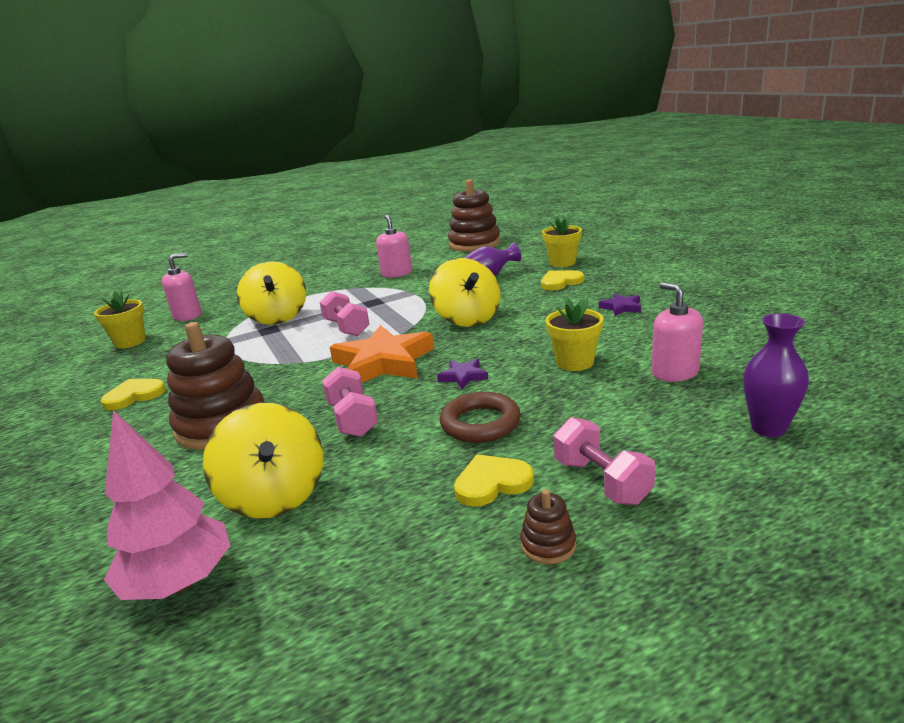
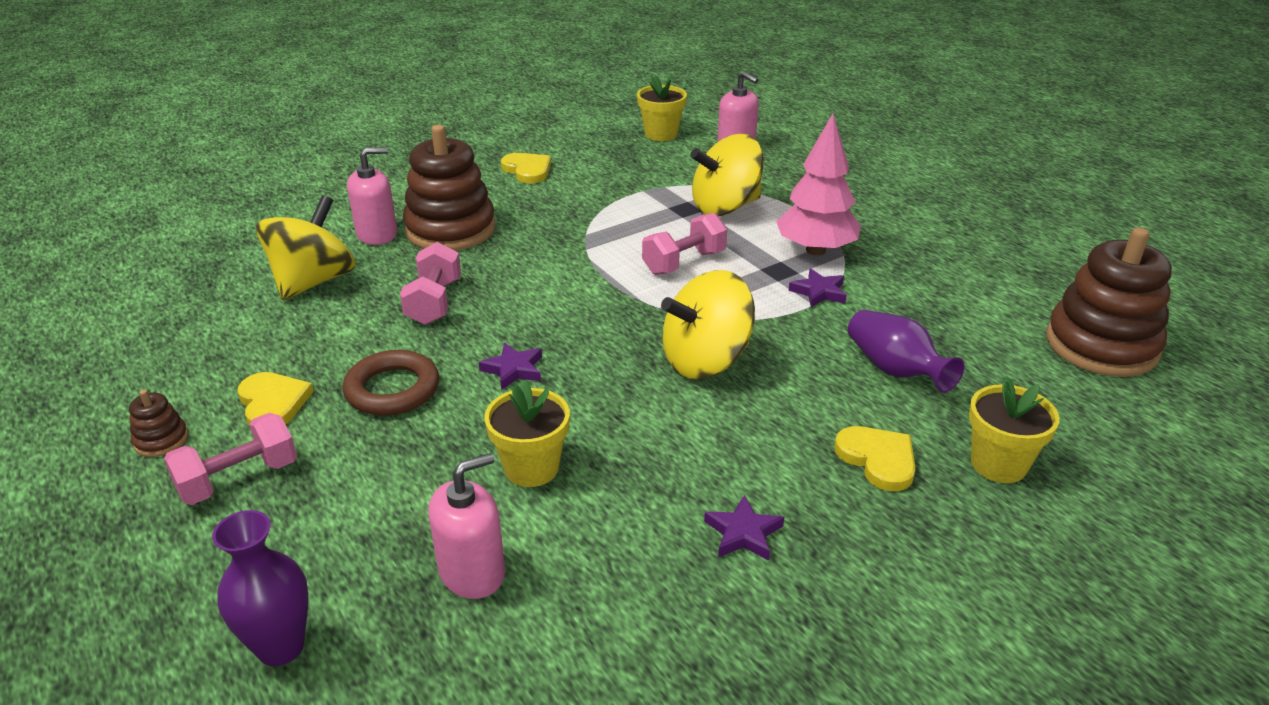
camera: 80 degrees right, 10 degrees up
(179, 583) = (221, 263): pink tree -> pink tree (815, 250)
(274, 496) = (313, 282): yellow spinning top -> yellow spinning top turned 150 degrees clockwise
(353, 419) = (434, 302): pink dumbbell -> pink dumbbell turned 60 degrees counterclockwise
(383, 362) = (570, 304): orange star -> none
(396, 273) = (909, 276): pink soap dispenser -> pink soap dispenser (377, 234)
(403, 292) = (819, 292): none -> purple star

